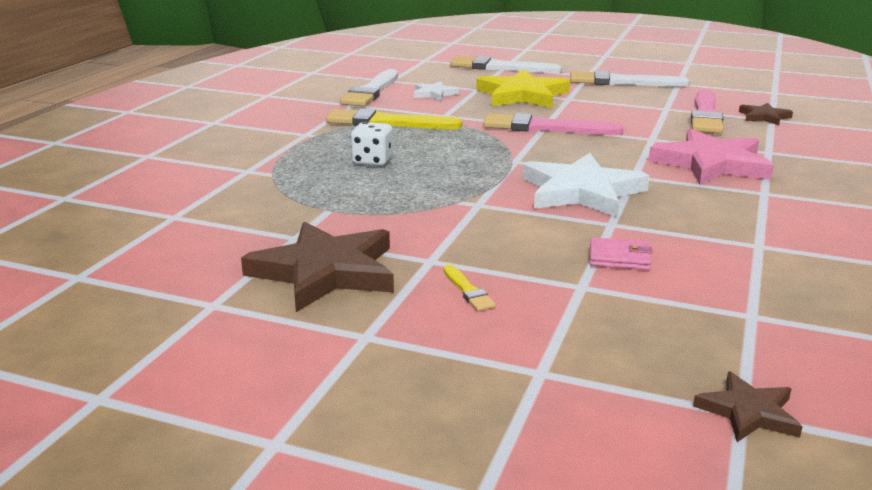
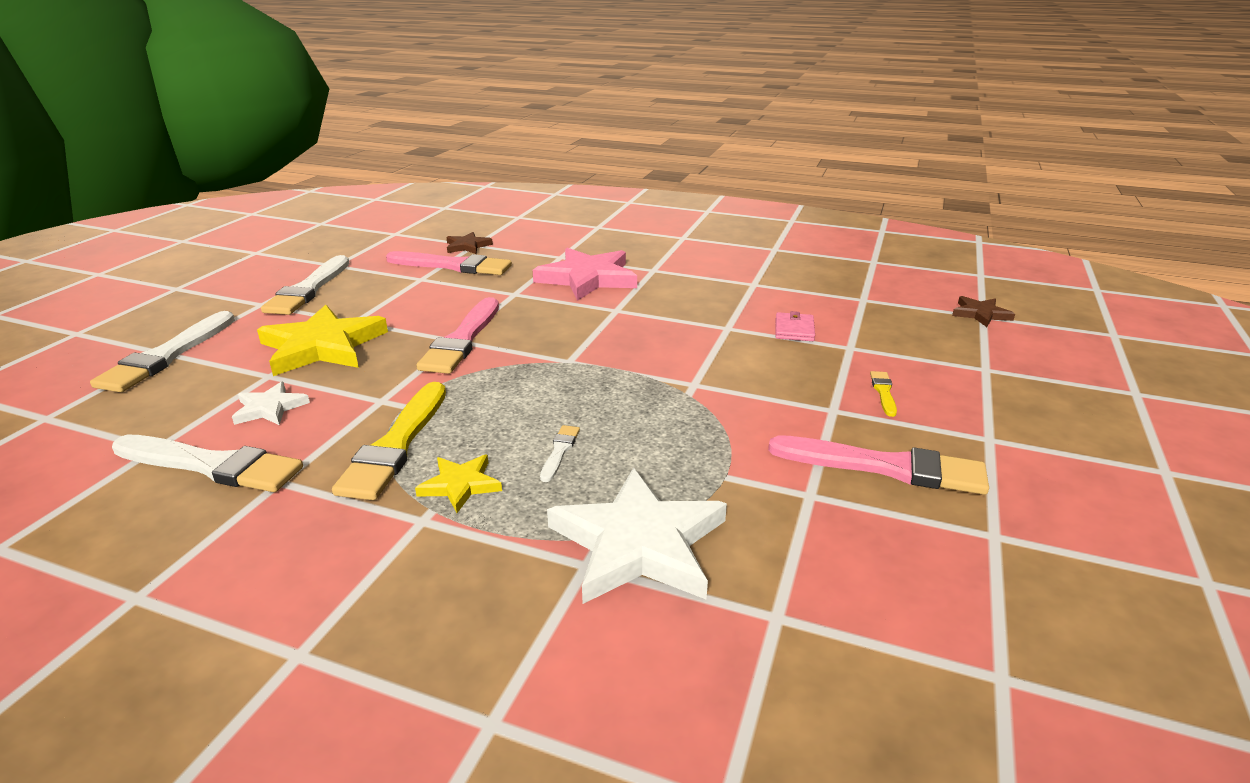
camera: 90 degrees left, 5 degrees up
(325, 272) = (885, 467): brown star -> pink brush
(338, 139) = (460, 485): none -> yellow star
(372, 161) = (559, 451): white dice -> white brush
(468, 291) = (883, 392): yellow brush -> yellow brush turned 60 degrees counterclockwise
(581, 192) = (656, 334): white star -> white star (638, 543)

